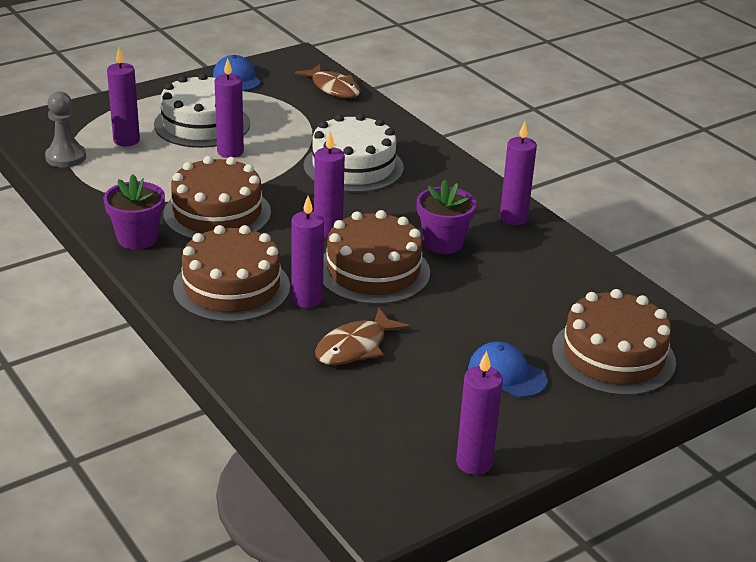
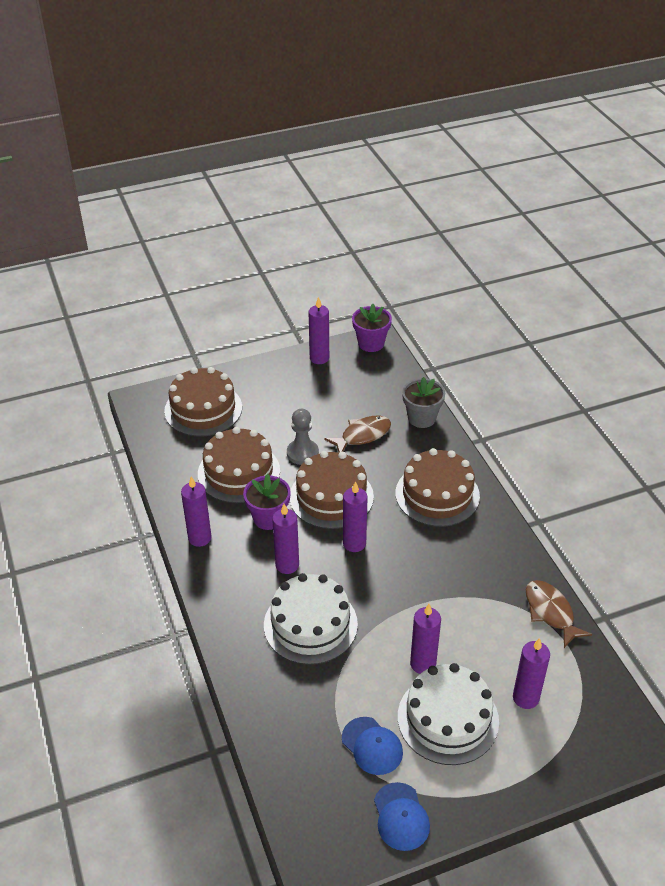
camera: 165 degrees left, 10 degrees up
(66, 157) = (582, 676): grey pawn -> grey pawn (302, 453)
(137, 238) = (507, 554): purple flower pot -> purple flower pot (371, 343)
(217, 213) = (442, 576): brown cake -> brown cake (239, 472)
(268, 382) = (421, 418): none -> grey flower pot
(307, 299) = (385, 477): purple candle -> purple candle (287, 565)
(333, 88) = (291, 776): brown fish -> brown fish (550, 612)
(506, 374) = (276, 405): blue cap -> blue cap (372, 746)

